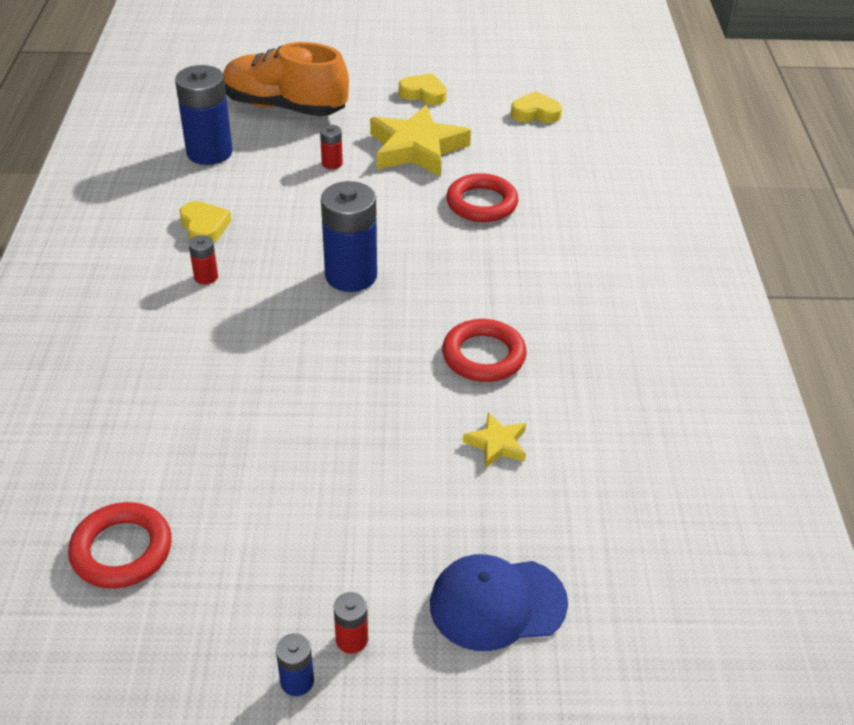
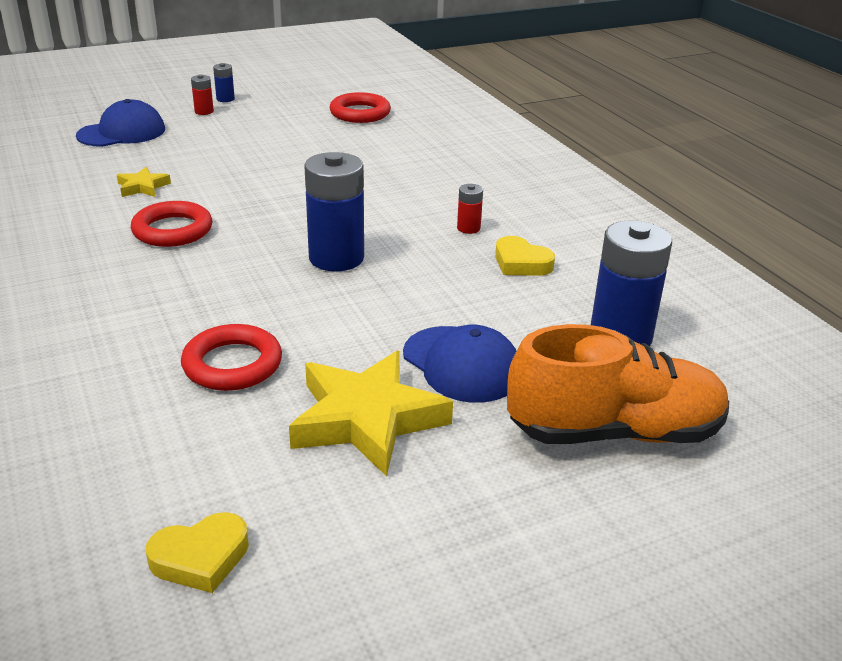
camera: 155 degrees right, 10 degrees down
(332, 163) = (462, 364): red battery -> blue cap
(423, 94) = (429, 536): yellow heart -> none

